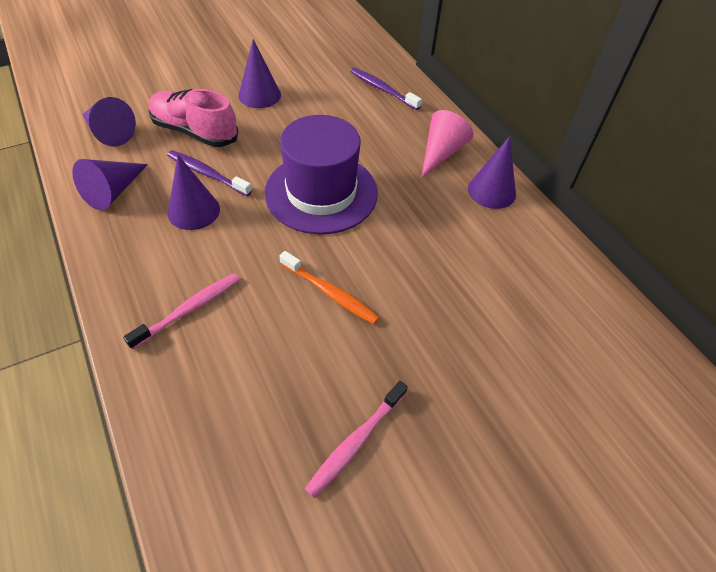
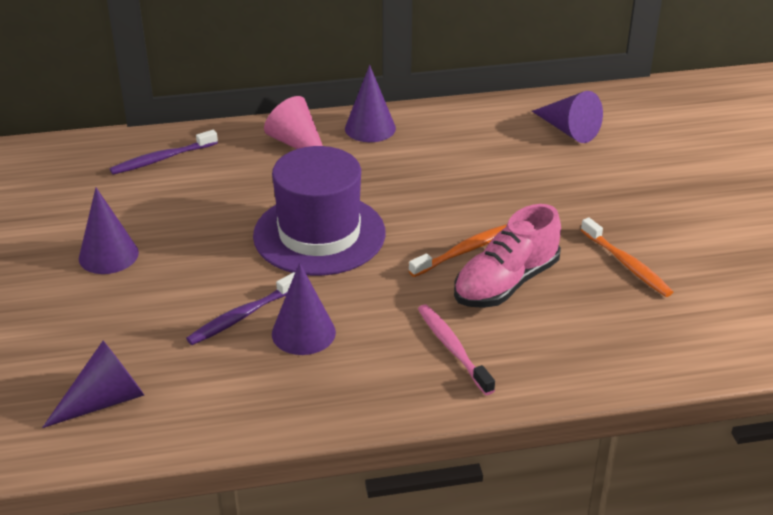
camera: 70 degrees left, 15 degrees down
(113, 191) = (234, 400): purple cone -> purple cone (568, 130)
(195, 132) = (152, 319): pink shoe -> pink shoe (506, 283)
(355, 442) = (627, 264): pink toothbrush -> orange toothbrush

